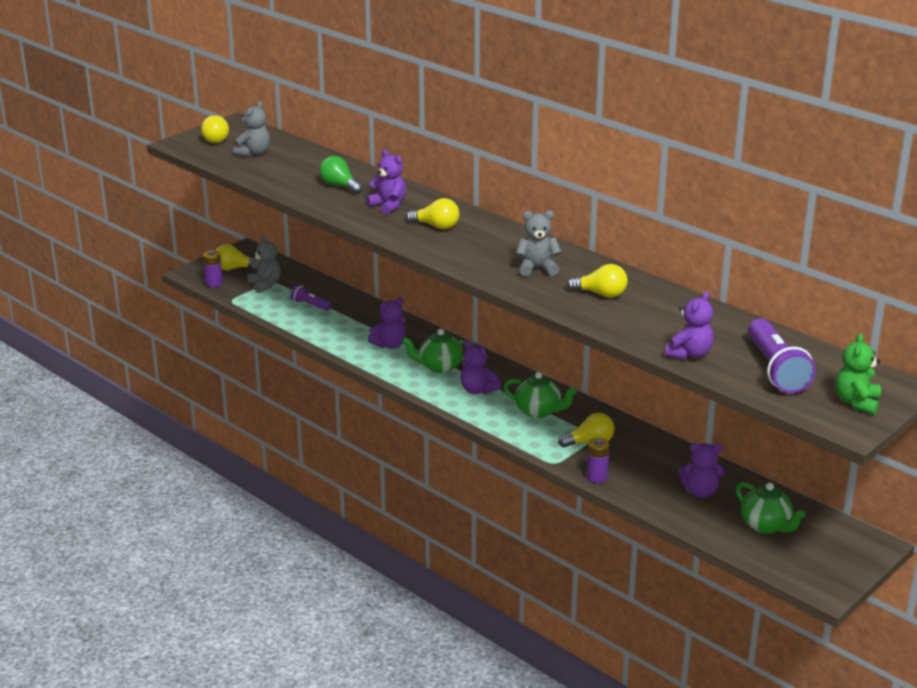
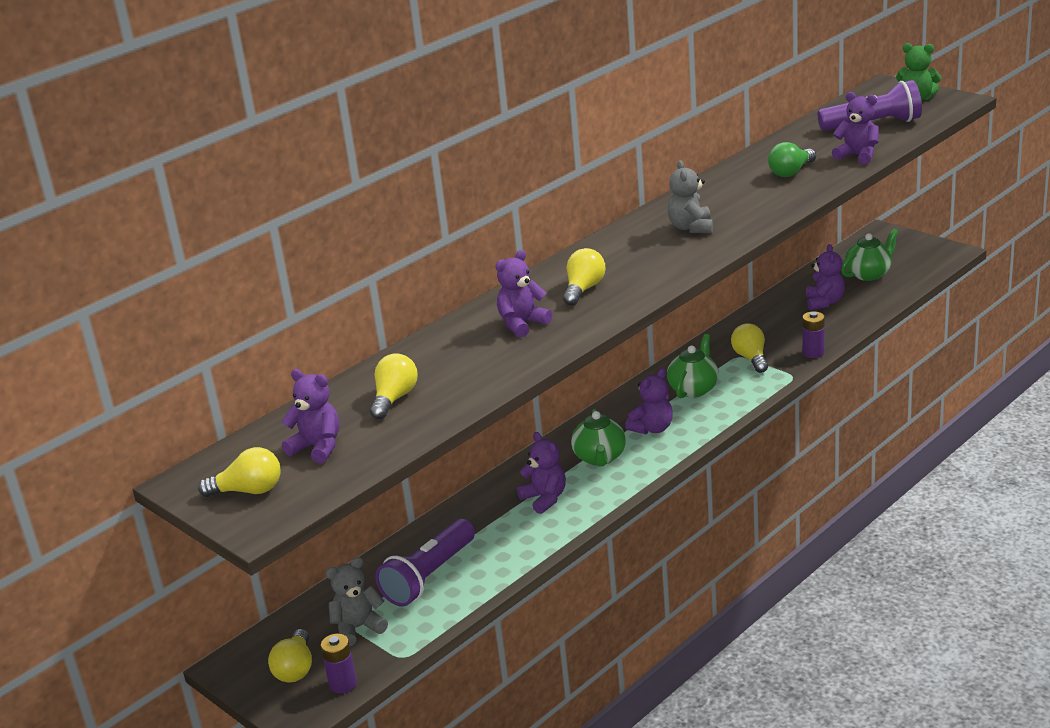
camera: 85 degrees left, 0 degrees up
(254, 153) = (317, 447): grey teddy bear -> purple teddy bear
(310, 305) = (429, 576): purple flashlight -> purple flashlight, size x1.94
(339, 186) = (453, 364): green light bulb -> green light bulb (791, 172)
(601, 294) = (745, 195): yellow light bulb -> yellow light bulb (394, 398)

